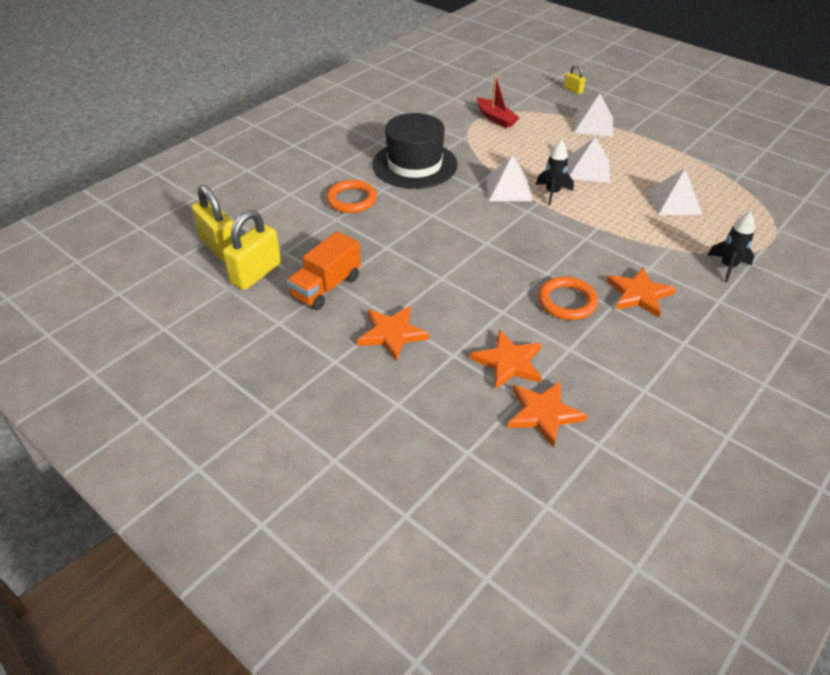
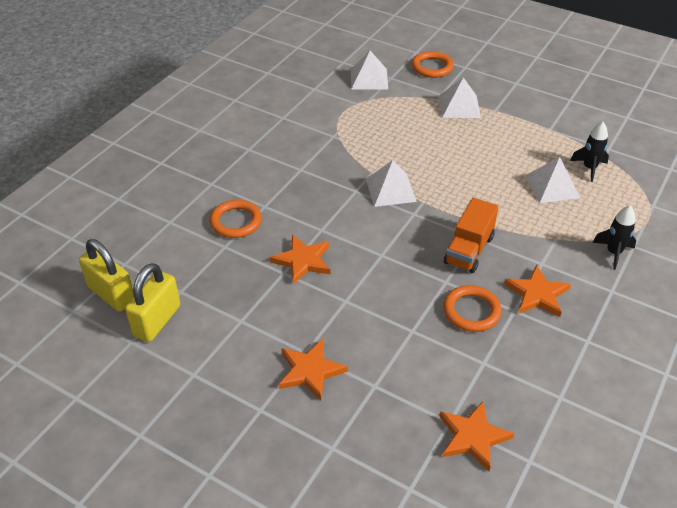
camera: 10 degrees left, 0 degrees up
(326, 287) = (232, 327): orange truck -> orange truck (468, 250)
(414, 165) = (291, 173): black hat -> none
(496, 118) = (362, 109): red boat -> none
(509, 362) = (429, 386): orange star -> orange star (303, 261)
(552, 193) = (434, 190): black rocket -> black rocket (589, 168)
(573, 90) = (432, 67): yellow padlock -> orange ring
(588, 169) = (464, 158): white pyramid -> white pyramid (369, 79)

